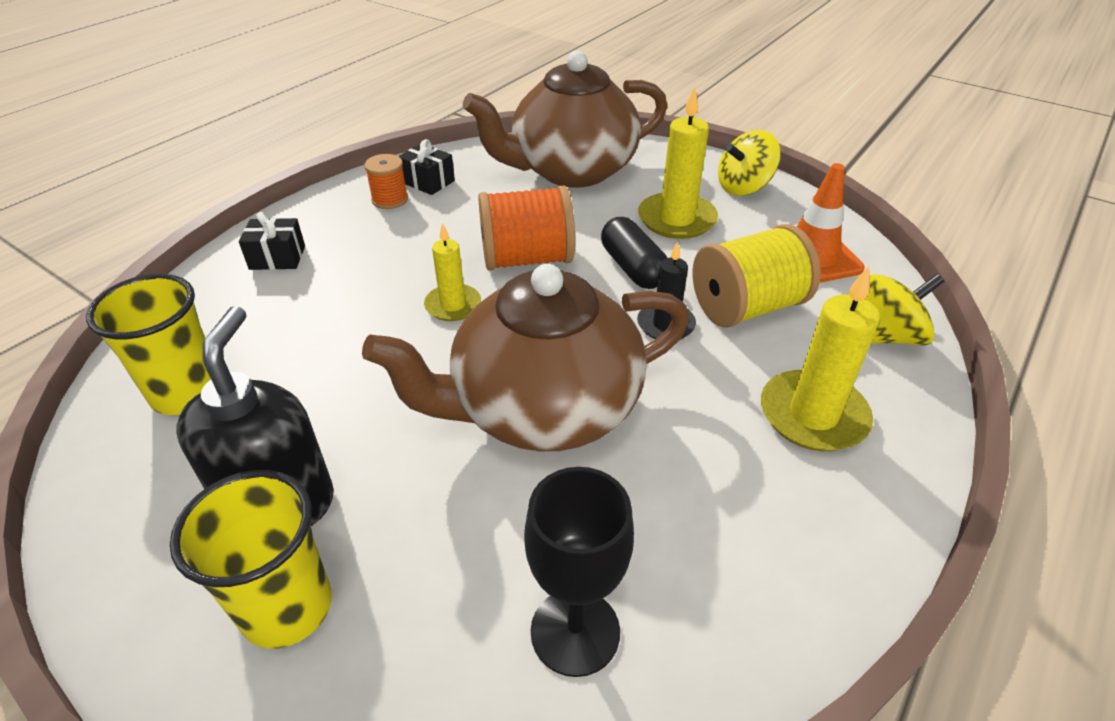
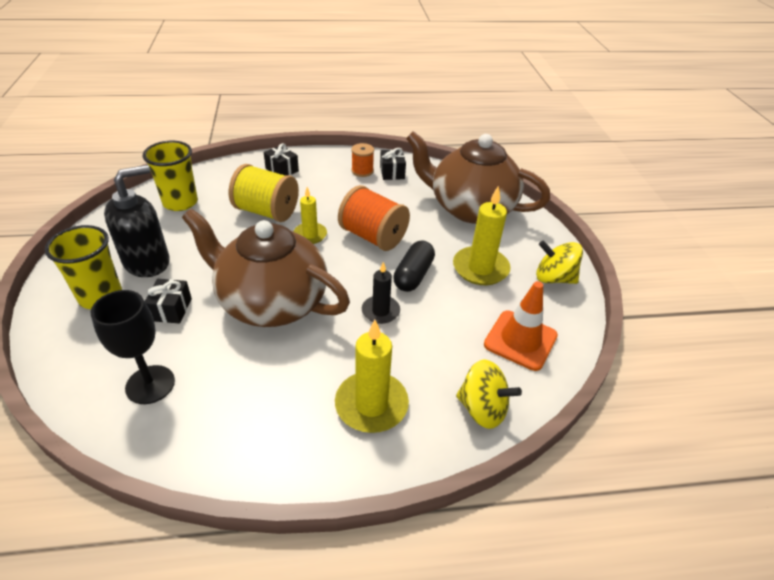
camera: 45 degrees right, 0 degrees up
(432, 525) = (171, 309): none -> black gift
(746, 307) = (434, 335): yellow spool -> yellow spool (266, 211)

